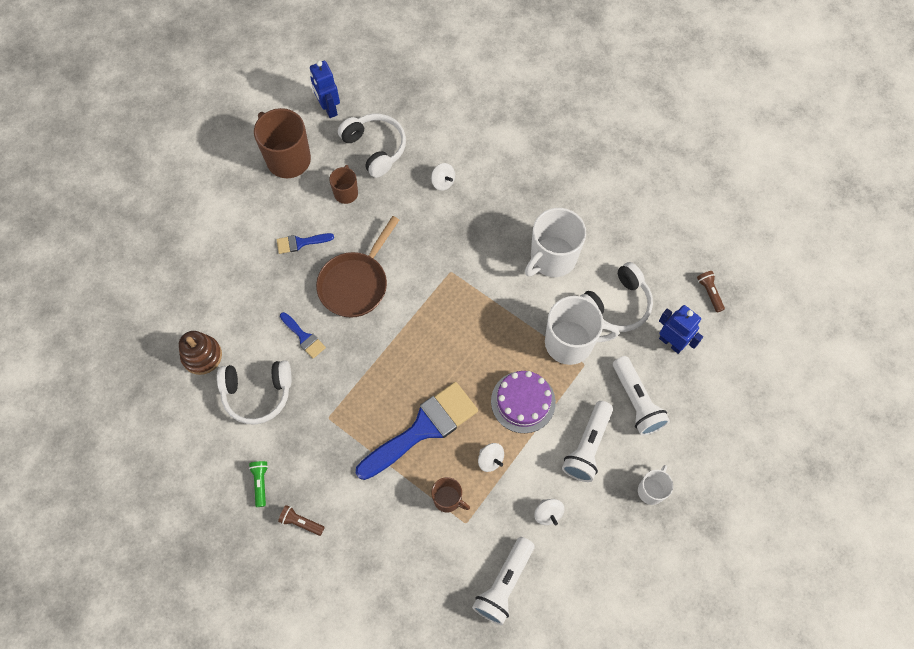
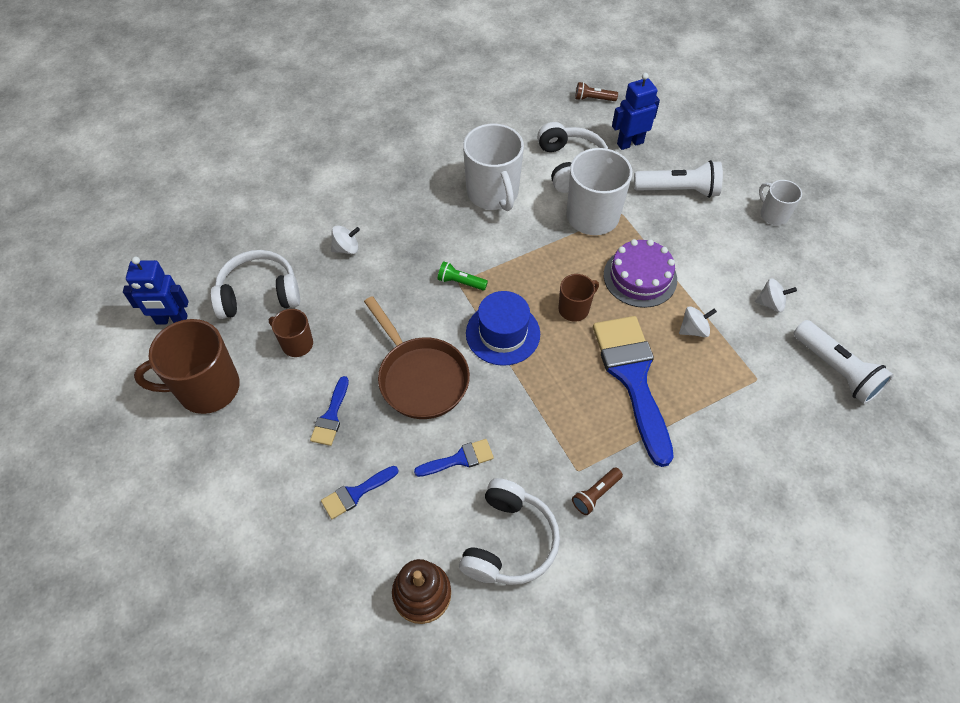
camera: 65 degrees left, 10 degrees down
(252, 285) = (355, 493): none -> blue brush
(260, 483) = (632, 582): green flashlight -> green flashlight (460, 282)
(301, 522) = (701, 551): brown flashlight -> brown flashlight (595, 494)
(419, 322) = (503, 333): none -> blue hat
(448, 499) = (724, 385): brown mug -> brown mug (574, 309)
(587, 446) = (710, 244): white flashlight -> none

